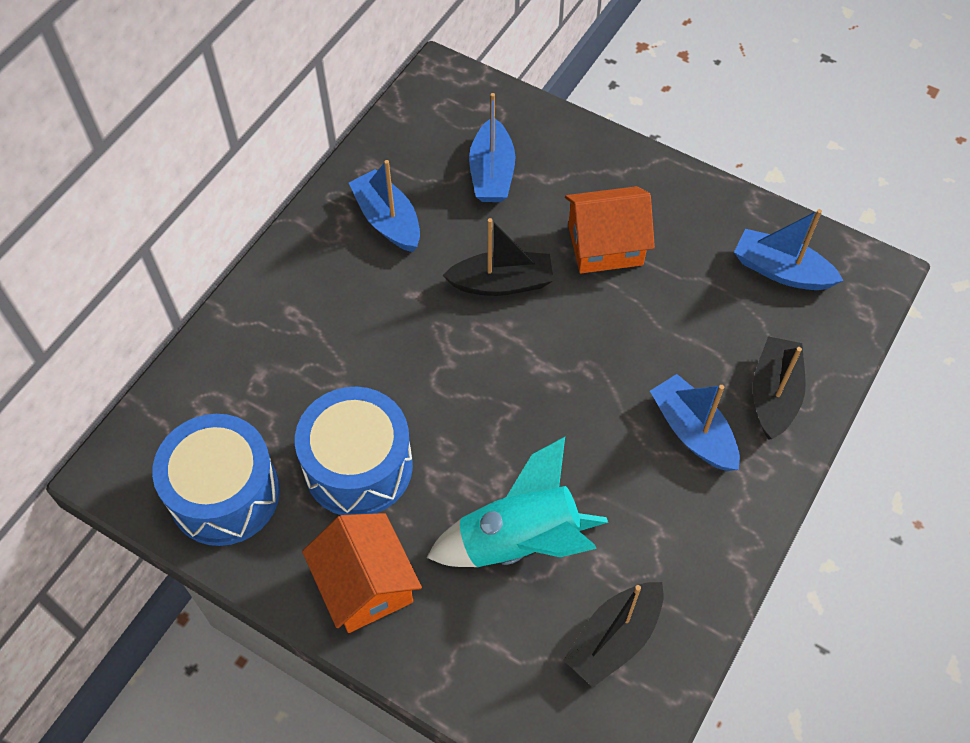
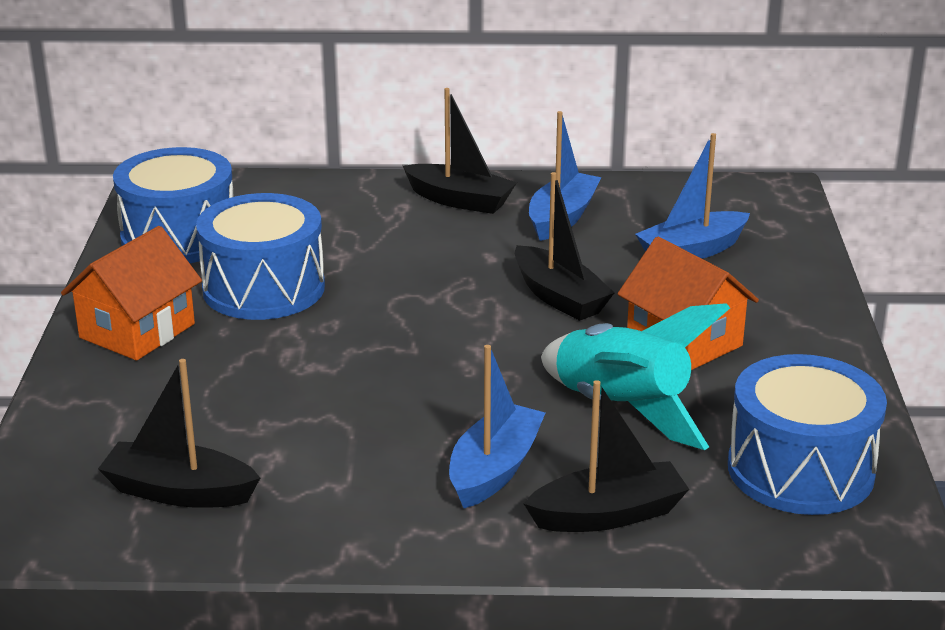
camera: 60 degrees right, 30 degrees down
(311, 269) = (460, 200): none -> black boat
(519, 541) = (253, 399): turquoise rocket -> turquoise rocket (621, 409)
(781, 270) = (800, 470): blue boat -> blue drum

